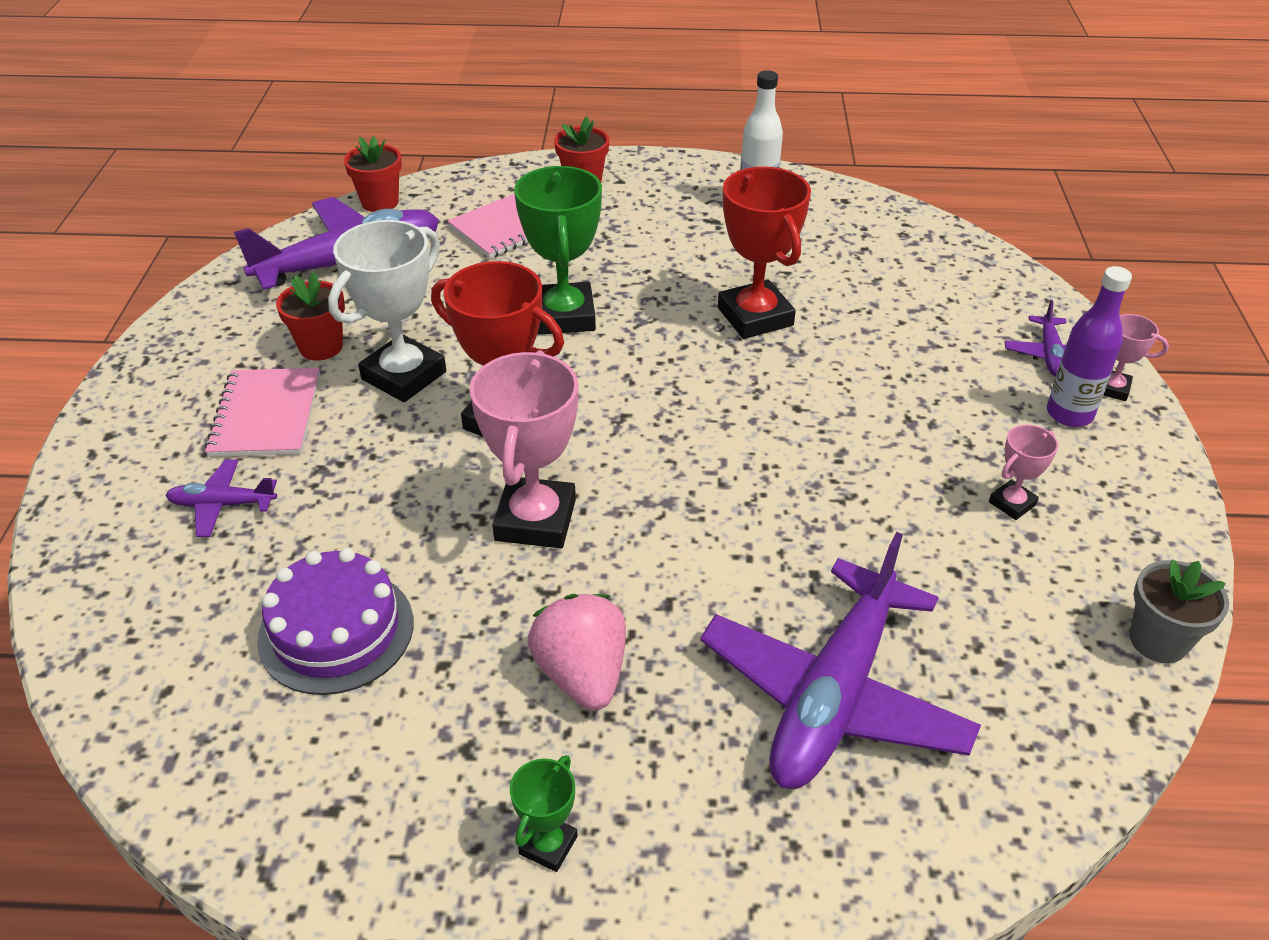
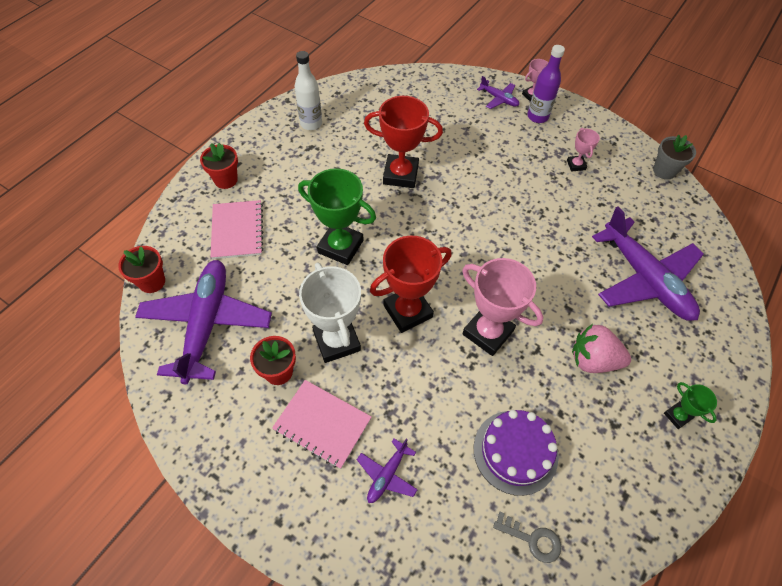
camera: 60 degrees left, 15 degrees up
(193, 705) = (532, 539): none -> grey key

